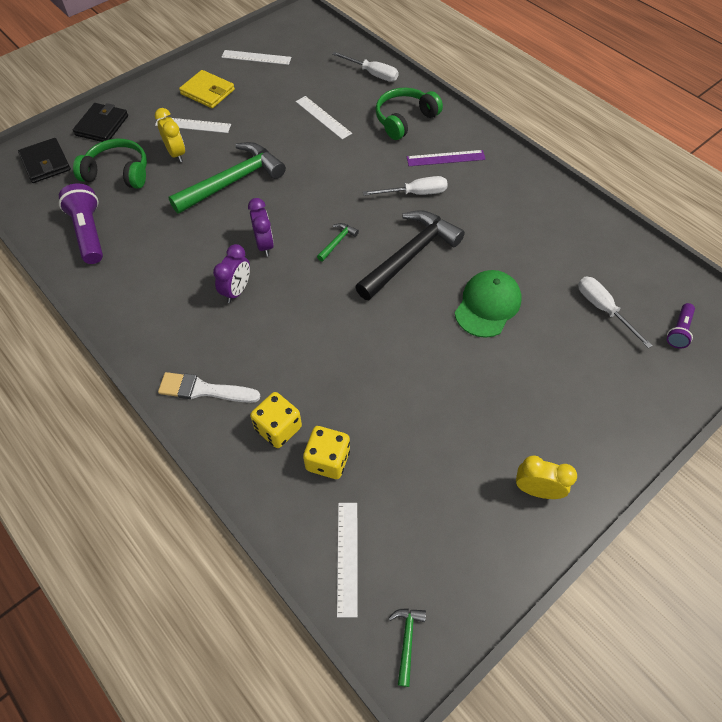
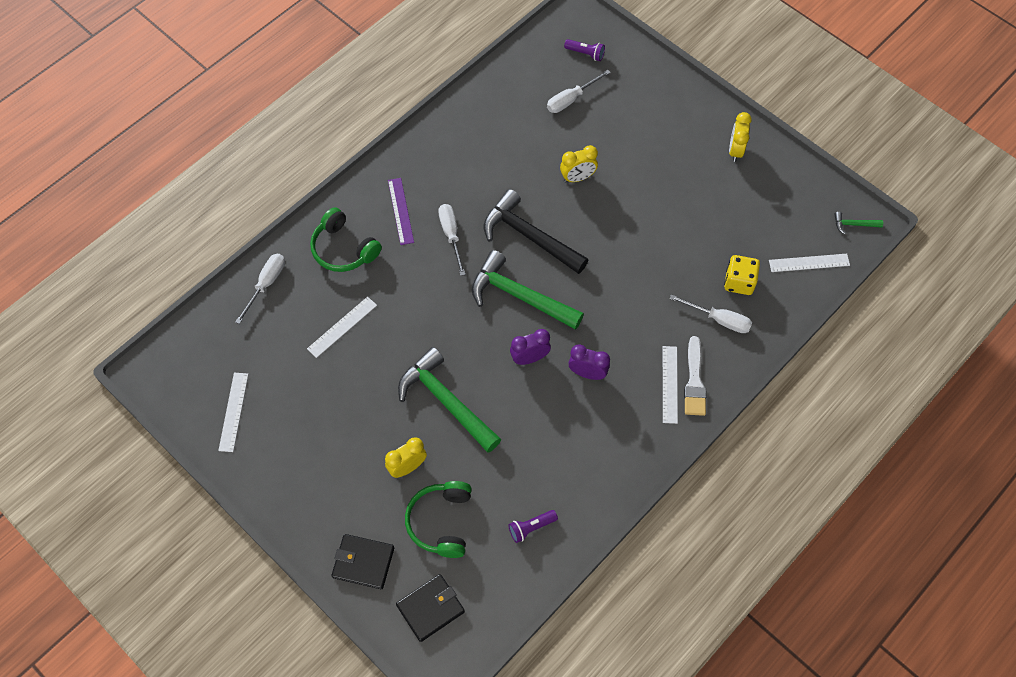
camera: 95 degrees left, 5 degrees up
(89, 233) = (531, 527): purple flashlight -> purple flashlight, size x0.57
(193, 125) = (359, 459): white ruler -> white ruler (669, 384)
(207, 92) = (299, 455): yellow wallet -> none
(278, 428) = (719, 320): yellow dice -> white screwdriver
(337, 242) = (519, 296): green hammer -> green hammer, size x2.39
(487, 305) = (577, 178): green cap -> yellow clock

